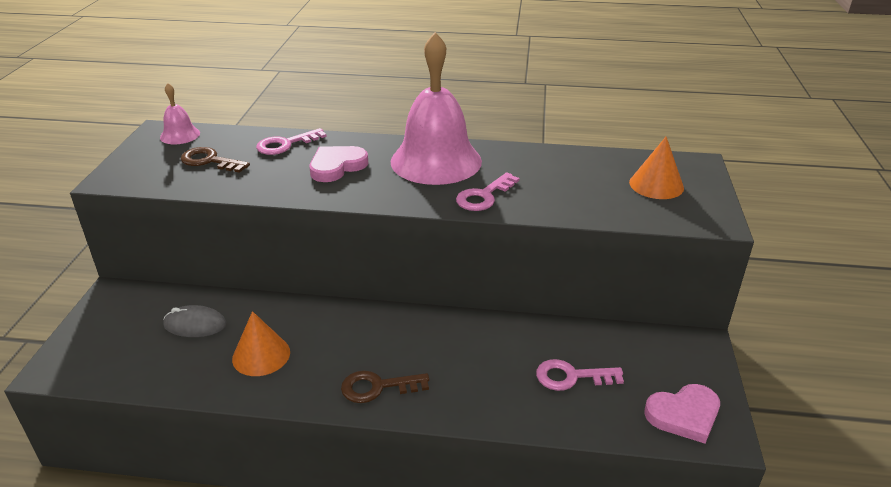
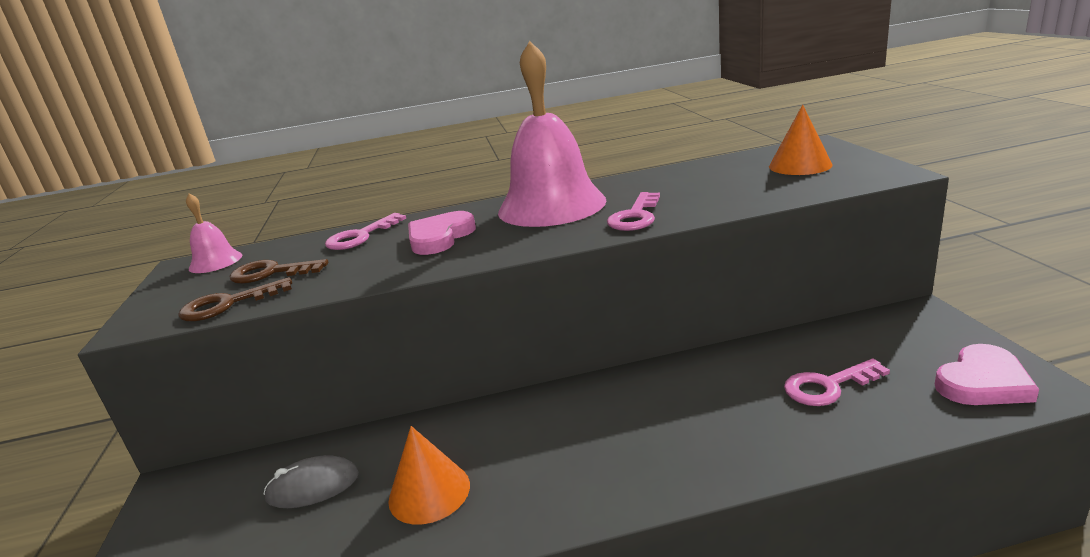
camera: 15 degrees left, 10 degrees down
(377, 387) = (612, 476): brown key -> brown key (227, 304)

